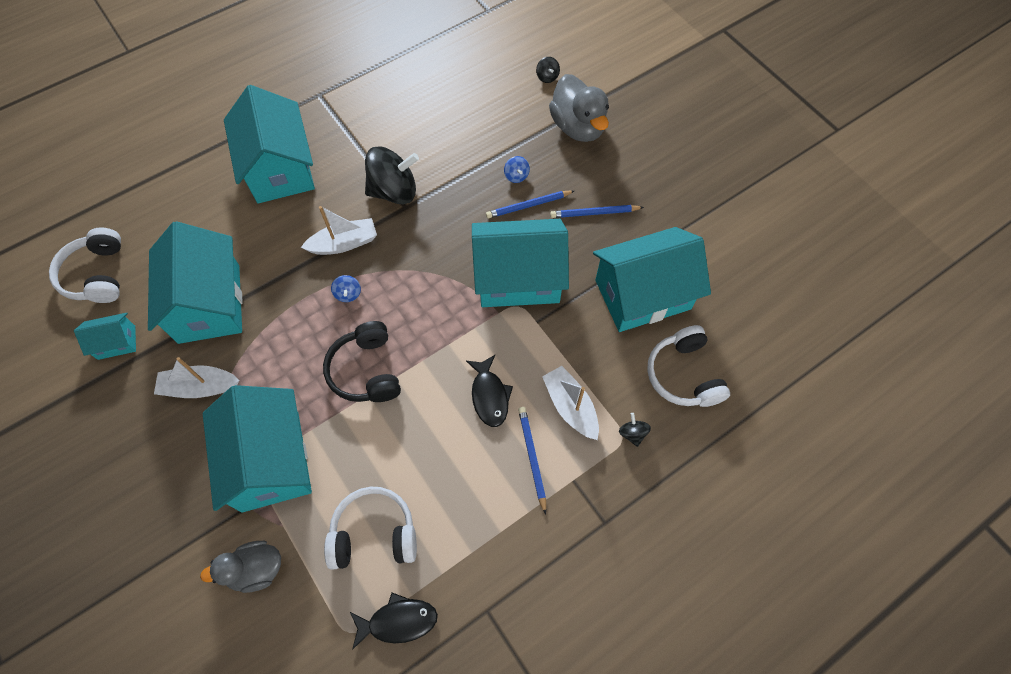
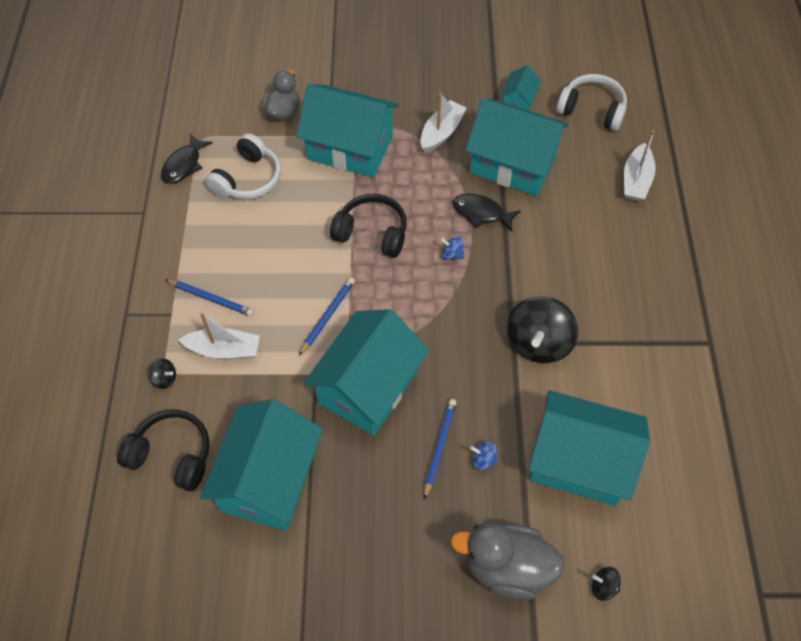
camera: 125 degrees right, 5 degrees down
(280, 168) = (627, 268): turquoise house -> turquoise house (579, 462)
(344, 243) = (506, 276): white boat -> white boat (636, 180)
(489, 396) = (282, 300): black fish -> black fish (481, 213)
(594, 213) = (386, 503): blue pencil -> blue pencil (327, 316)
(683, 375) = (172, 455): white headphones -> black headphones

